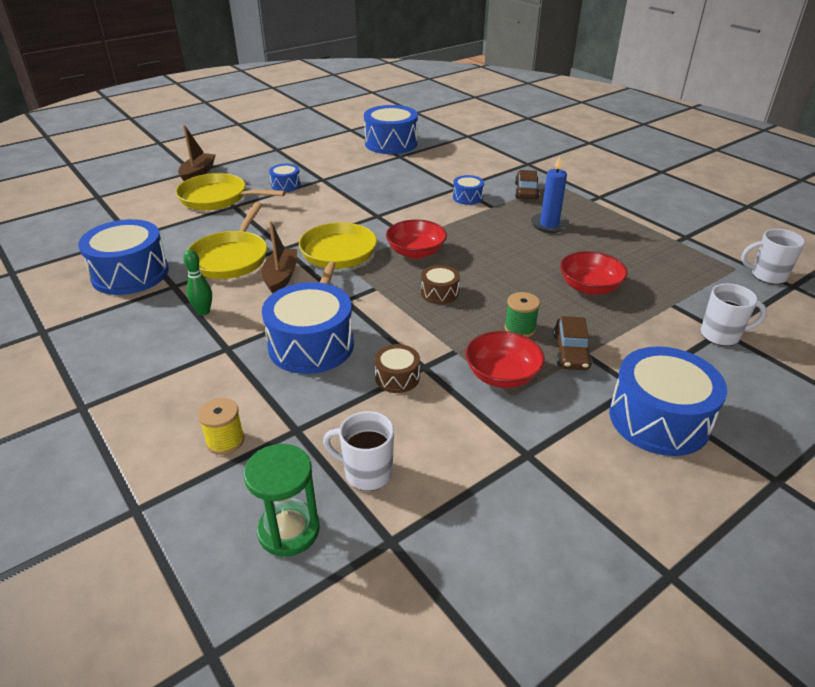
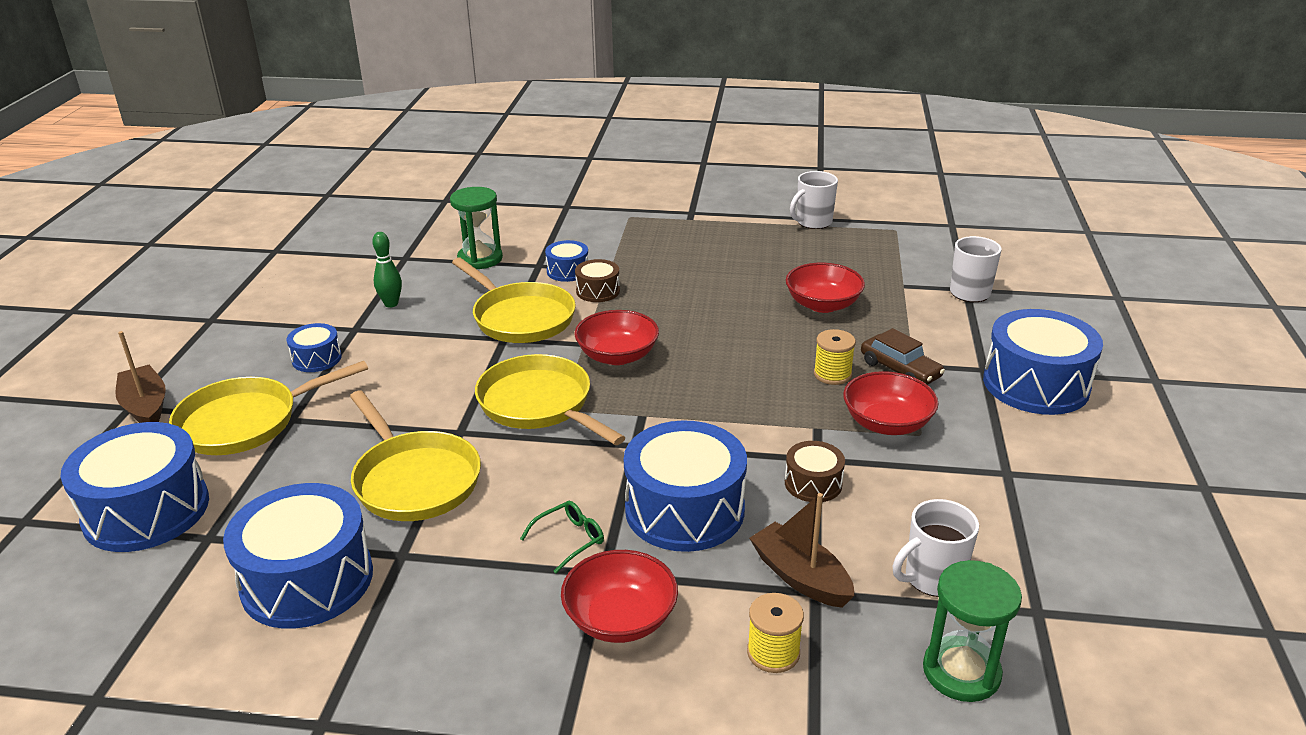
camera: 45 degrees left, 5 degrees down
(197, 373) = (620, 618): none -> red bowl
(203, 312) = (500, 556): green bowling pin -> green bowling pin (391, 304)
(240, 324) = (570, 539): none -> green glasses
(281, 277) = (520, 464): brown boat -> brown boat (800, 577)
(391, 143) = (365, 246): blue drum -> blue drum (146, 510)
(402, 209) = (520, 317): none -> yellow pan
(434, 172) = (480, 259): none -> green hourglass
(439, 293) = (711, 383): brown drum -> brown drum (598, 291)
(520, 329) = (832, 374): green spool -> yellow spool
(526, 191) = (615, 237): brown car -> none
(549, 225) = (694, 262): blue candle -> none
(767, 276) = (924, 225): white mug -> white mug (813, 222)

